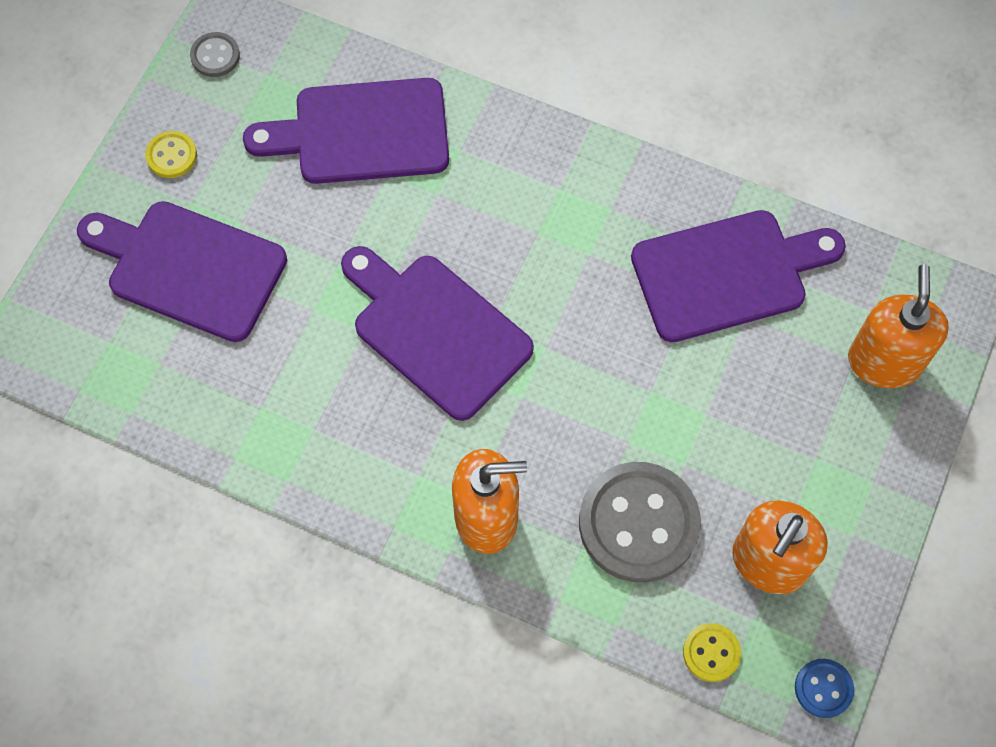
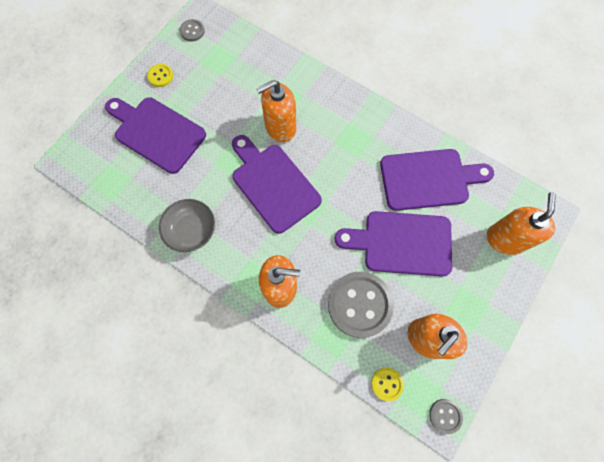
camera: 10 degrees right, 5 degrees up
(297, 441) = (191, 230): none -> grey bowl
(362, 132) = (256, 79): purple cutting board -> purple cutting board (401, 243)
(428, 220) = (280, 127): none -> orange soap dispenser
(823, 688) = (445, 415): blue button -> grey button

